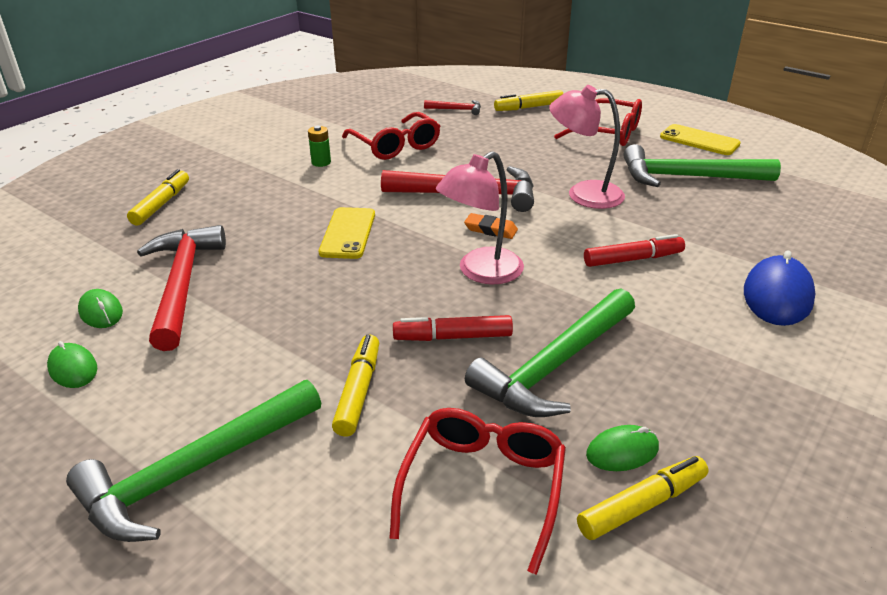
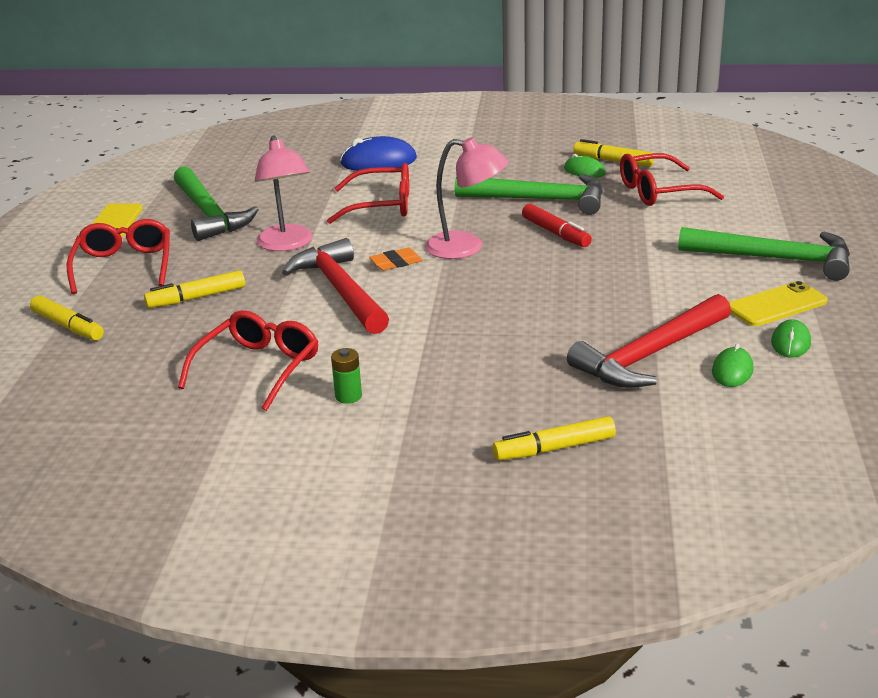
camera: 120 degrees left, 5 degrees down
(348, 233) = (477, 318): yellow phone -> yellow phone (776, 305)
(358, 391) = (647, 242): yellow marker -> yellow marker (196, 298)
(456, 109) = (106, 369): red hammer -> none
(490, 229) = (396, 263): orange eraser -> orange eraser turned 75 degrees clockwise
(633, 259) = (381, 205): red marker -> red glasses

